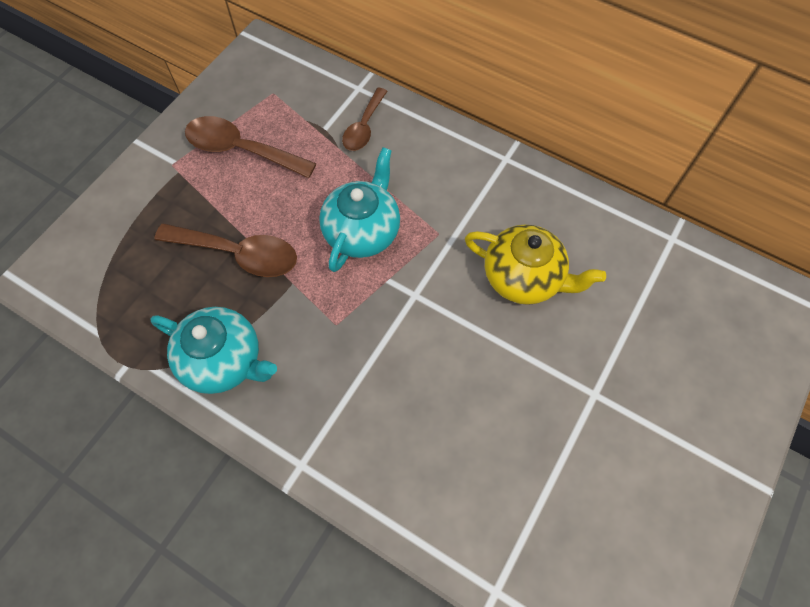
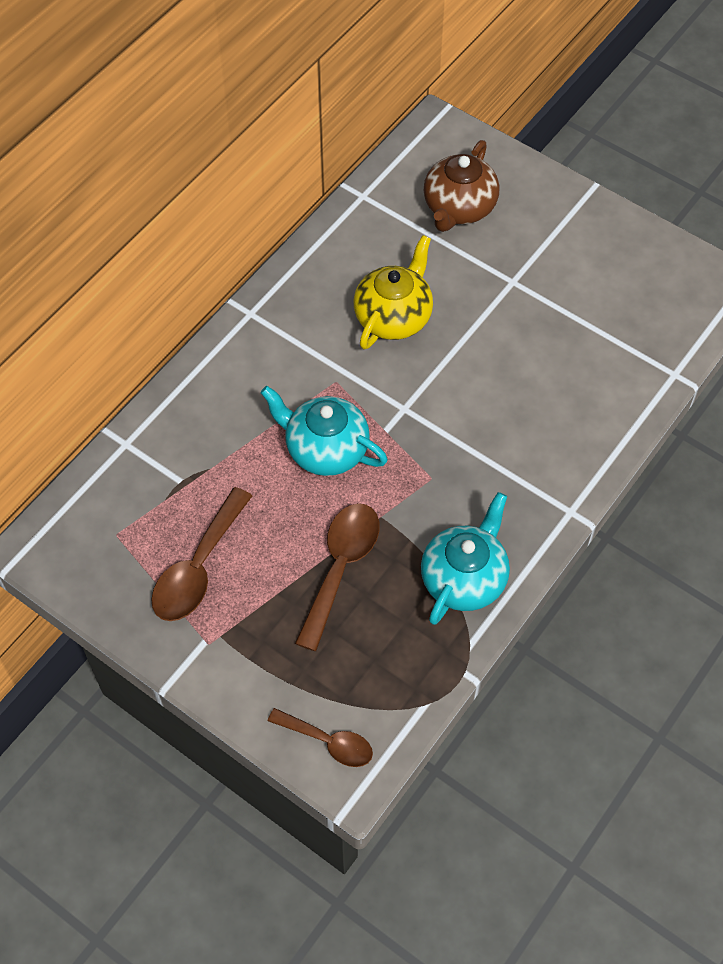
camera: 85 degrees left, 5 degrees down
(364, 127) = (185, 440): brown spoon -> brown spoon (328, 742)
(683, 332) = (459, 208): none -> brown teapot

